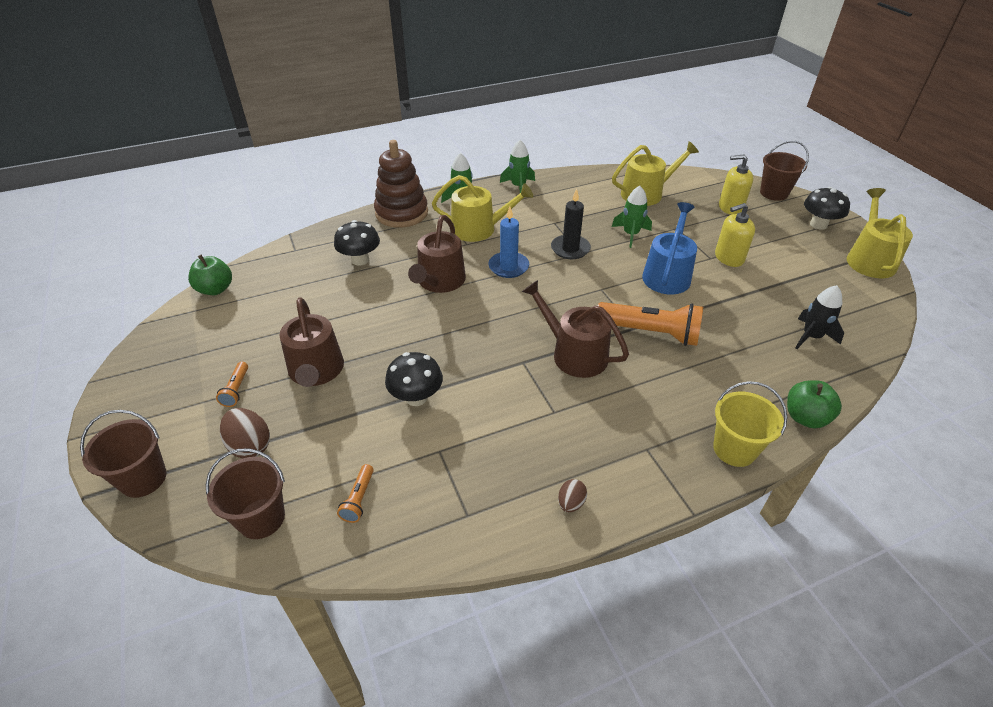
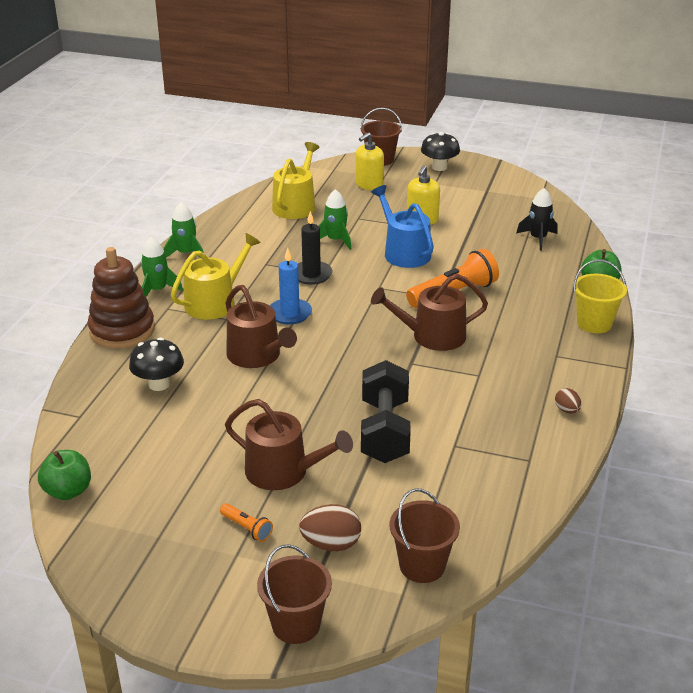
camera: 50 degrees left, 10 degrees down
(358, 499) = (458, 506): orange flashlight -> none
(416, 397) = (384, 431): black mushroom -> black dumbbell
(869, 259) = (498, 174): yellow watering can -> none

